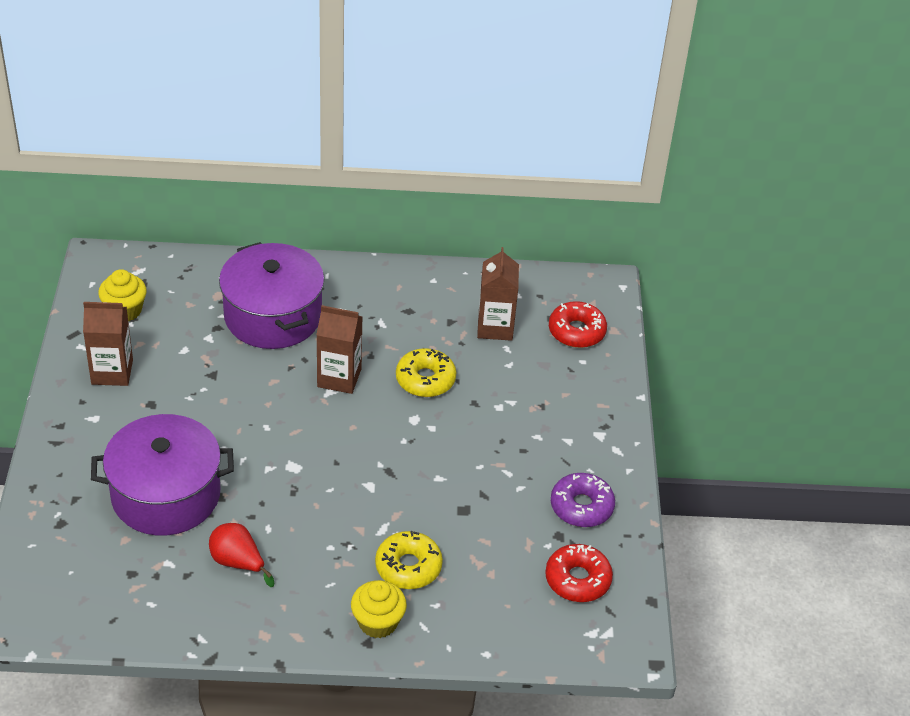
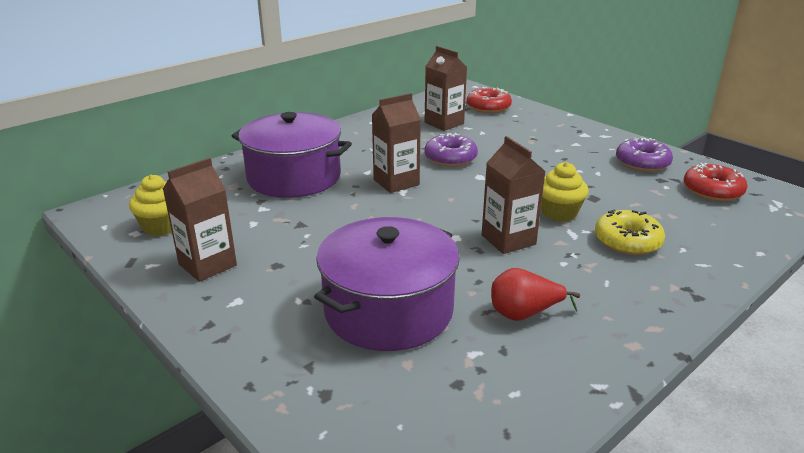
camera: 40 degrees left, 15 degrees down
(327, 498) = (508, 240): none -> brown carton
(378, 622) = (677, 281): yellow cupcake -> yellow cupcake (559, 213)
(425, 379) = (450, 158): yellow donut -> purple donut

